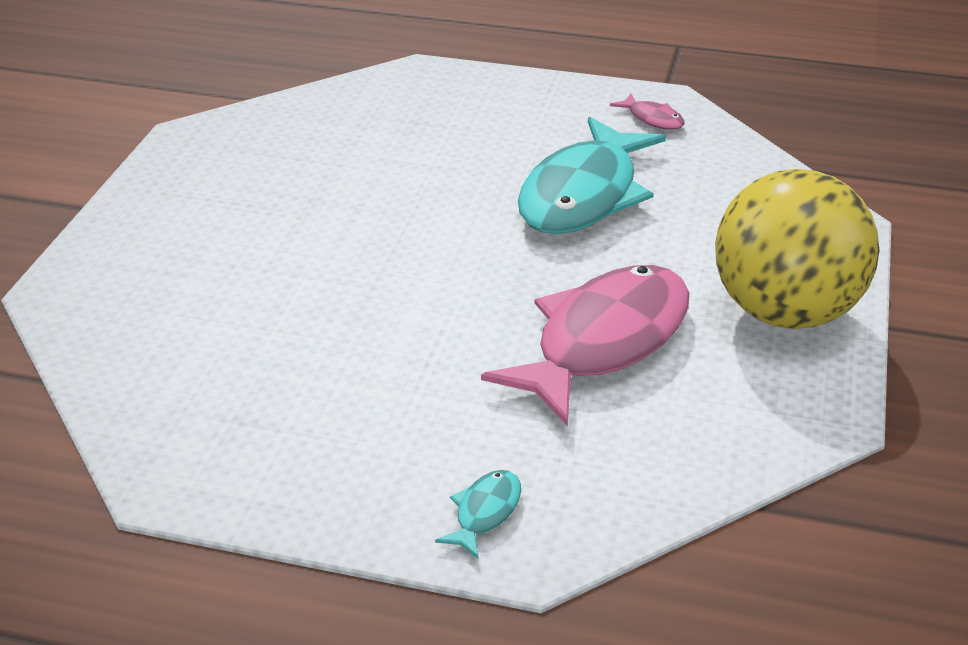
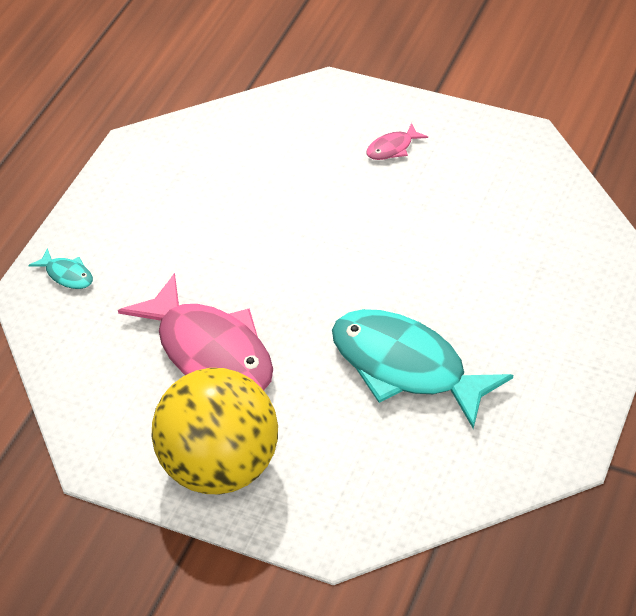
camera: 100 degrees right, 10 degrees up
(653, 119) = (532, 437): pink fish -> pink fish (392, 148)

